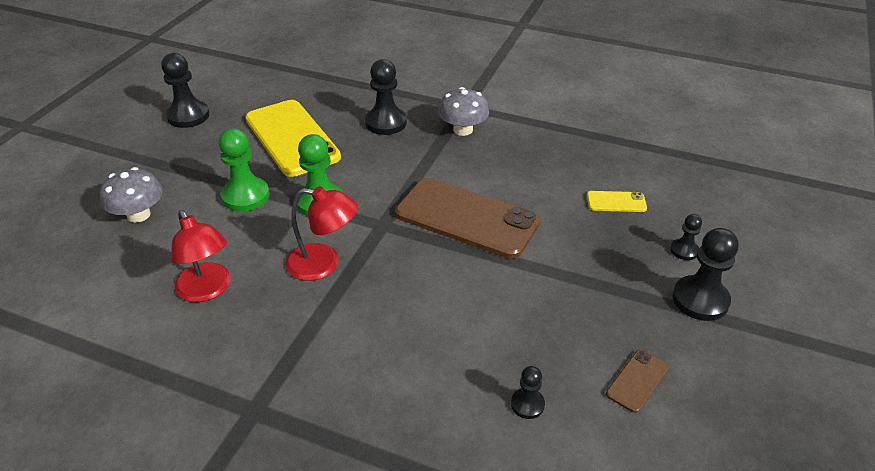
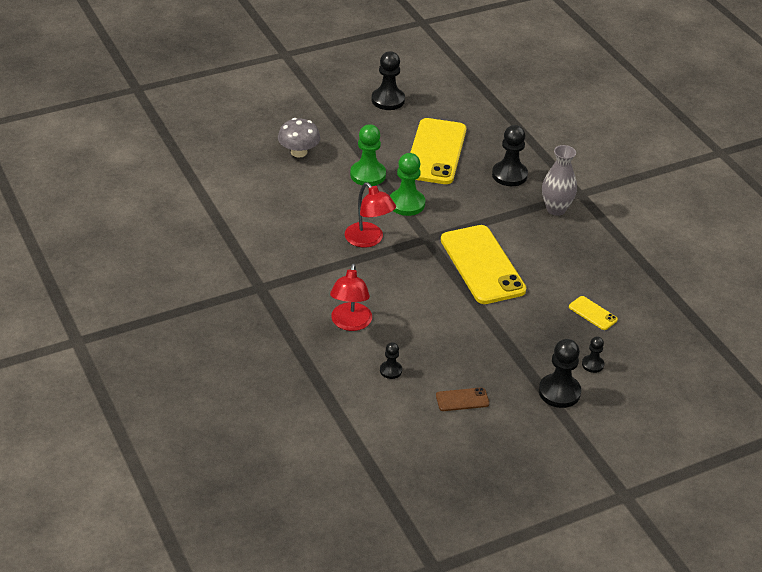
camera: 40 degrees right, 0 degrees up
(207, 290) = (294, 217): red lamp -> red lamp (350, 323)
(463, 130) = (556, 209): grey mushroom -> grey vase
(467, 218) = (482, 265): brown phone -> yellow phone

